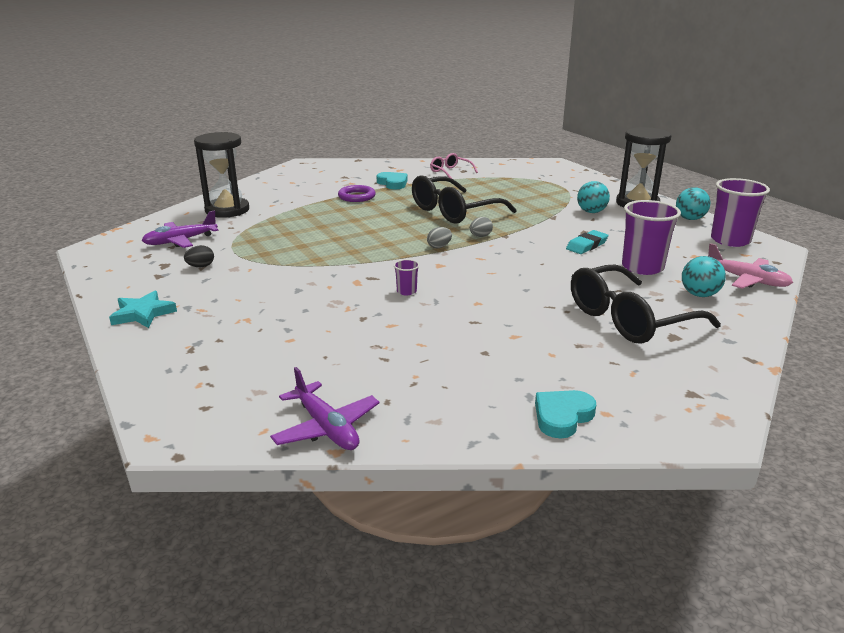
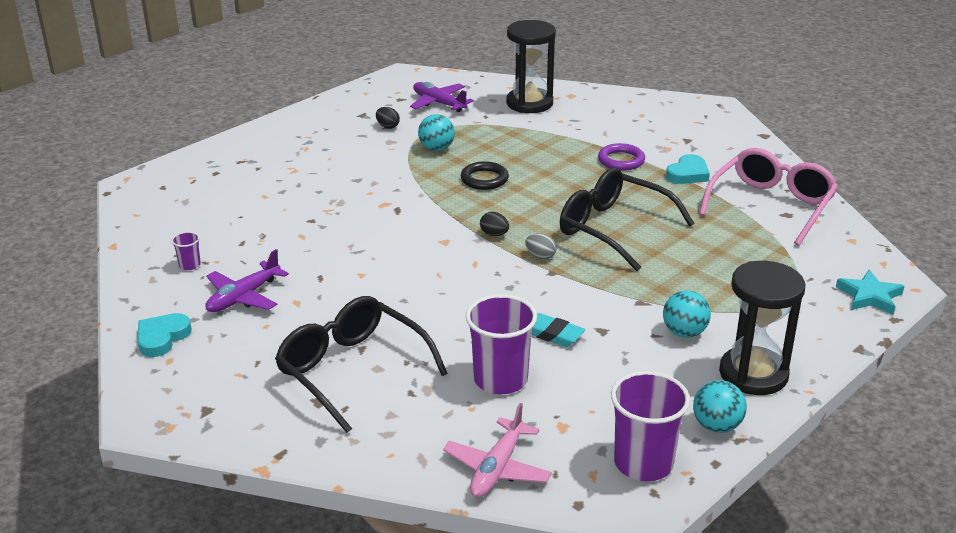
camera: 75 degrees right, 5 degrees up
(143, 313) = (292, 128): turquoise star -> turquoise star (869, 296)
(326, 427) = (140, 237): purple plane -> purple plane (243, 297)
(346, 240) = (484, 179): none -> black ring
(406, 291) = (373, 233): purple cup -> purple cup (190, 265)
(439, 247) = (494, 234): grey egg -> black egg
(450, 172) = (771, 205): pink glasses -> pink glasses, size x1.93
(562, 416) = (162, 338): turquoise heart -> turquoise heart turned 90 degrees counterclockwise
(699, 294) = (434, 424): turquoise ball -> turquoise ball (436, 148)

